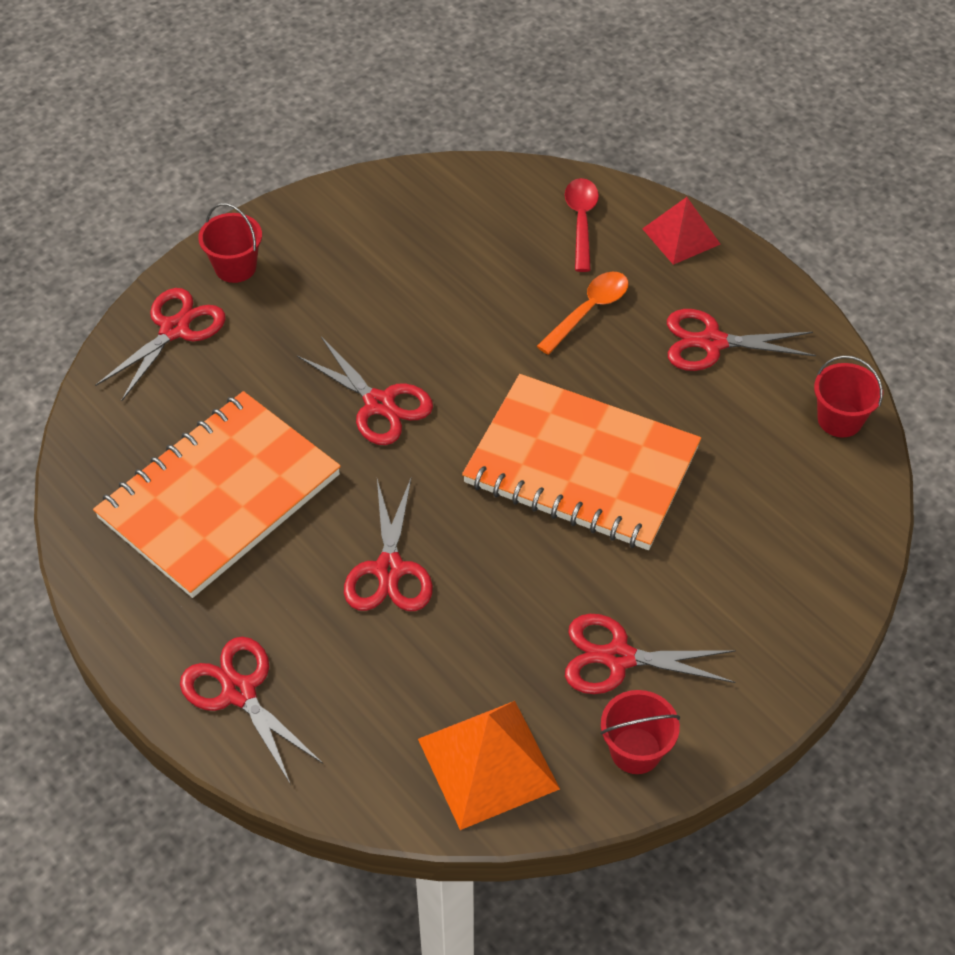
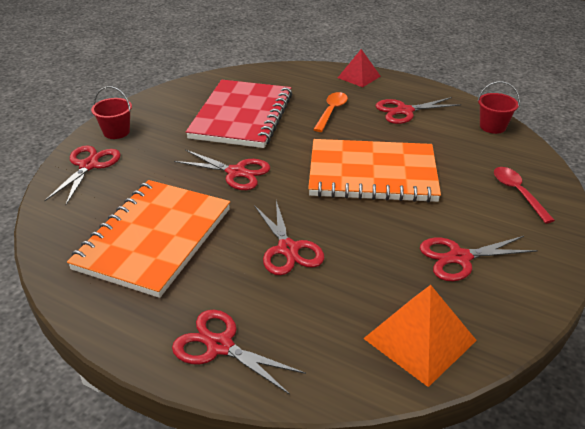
camera: 20 degrees left, 15 degrees down
(439, 283) = (242, 116): none -> red notebook
(581, 222) = (304, 80): red spoon -> red spoon (518, 193)
(635, 750) = (507, 304): red bucket -> none

